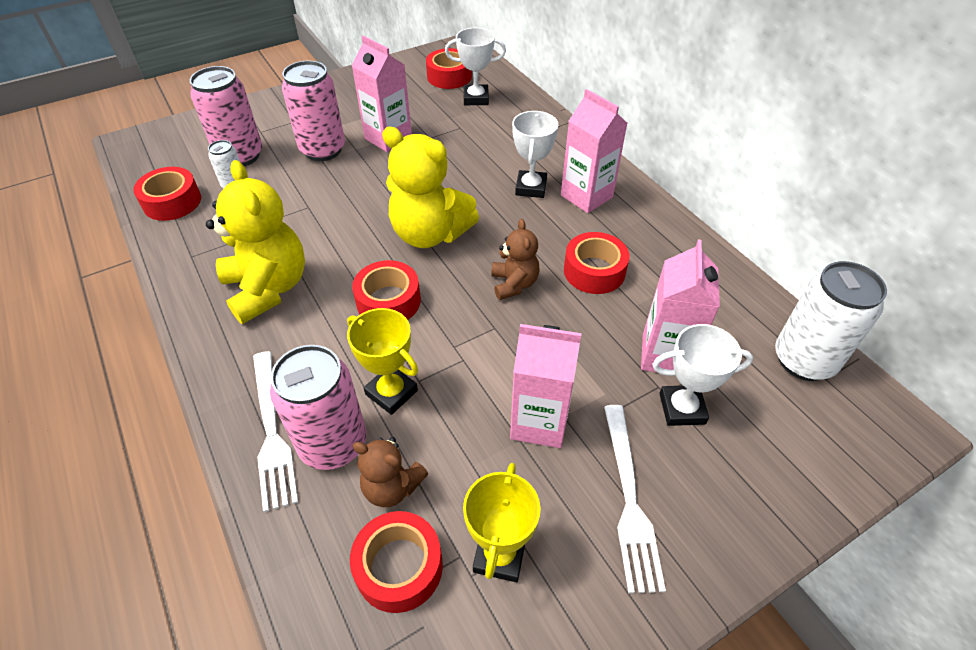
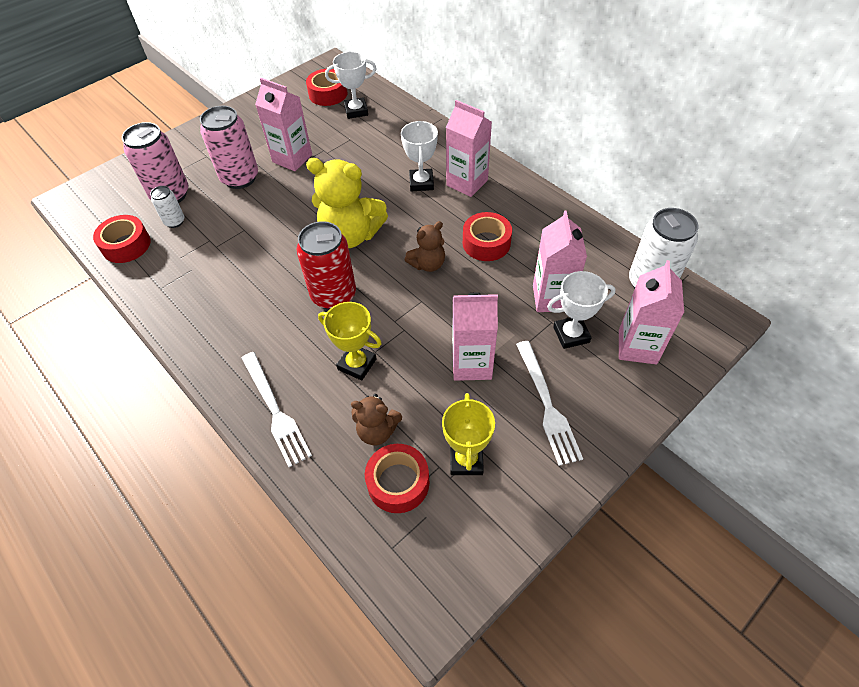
camera: 10 degrees left, 5 degrees up
(268, 288) = (234, 303): yellow teddy bear -> none
(333, 444) = (324, 410): pink can -> none
(388, 301) = (334, 295): red tape -> red can
(514, 284) = (428, 264): brown teddy bear -> brown teddy bear turned 75 degrees clockwise
(772, 443) = (637, 347): none -> pink carton

